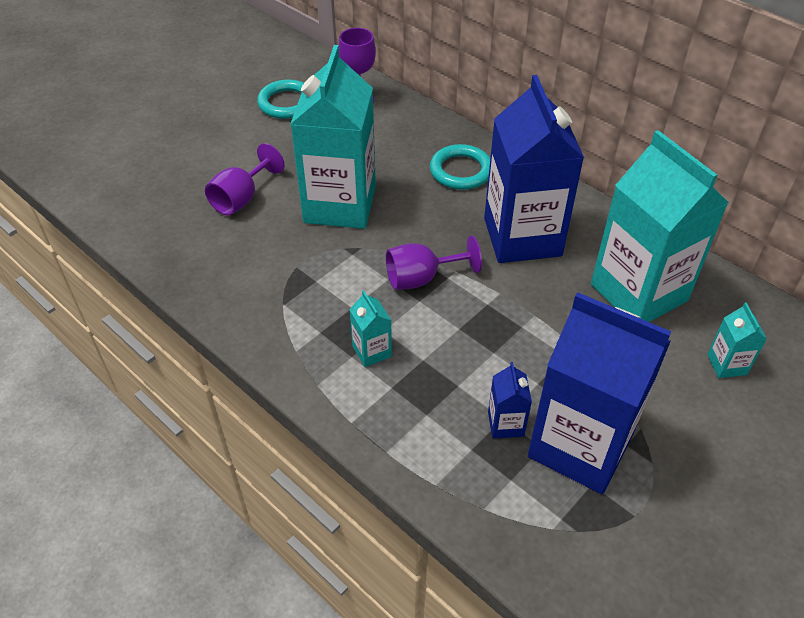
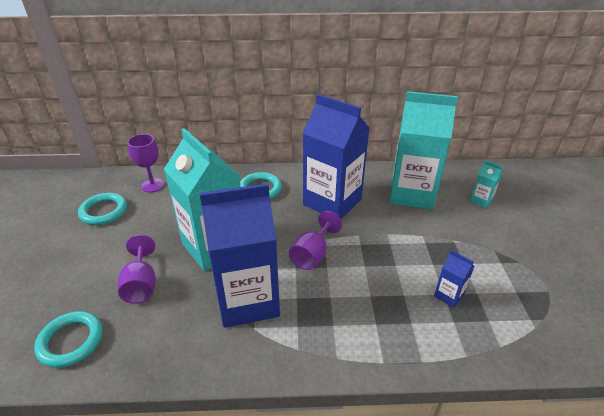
camera: 45 degrees left, 10 degrees down
(147, 210) = (71, 341): none -> turquoise ring
(372, 351) = (340, 313): turquoise carton -> none
(580, 445) = (488, 278): blue carton -> blue carton (248, 300)

